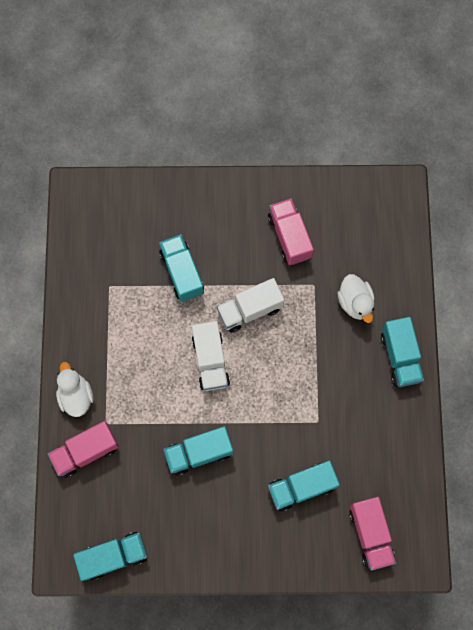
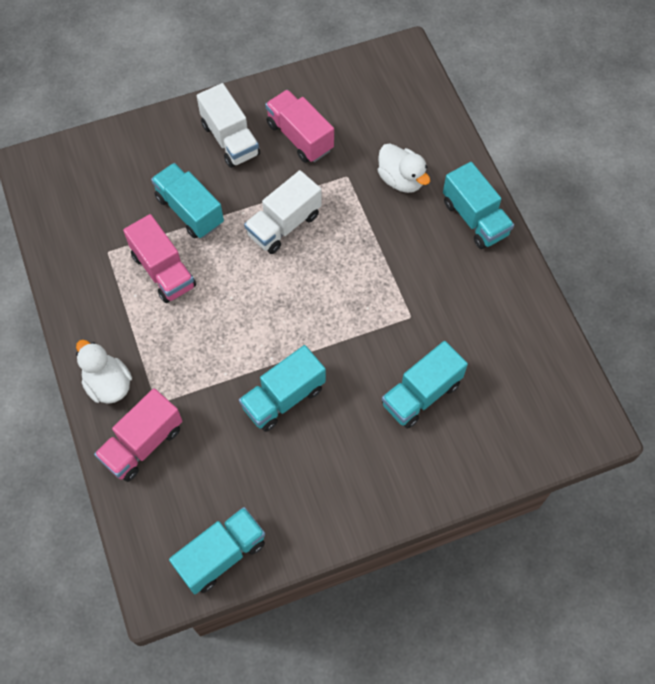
camera: 20 degrees left, 10 degrees down
(210, 360) = (258, 292): white truck -> white truck (230, 139)
(370, 534) = (523, 418): pink truck -> pink truck (163, 271)

